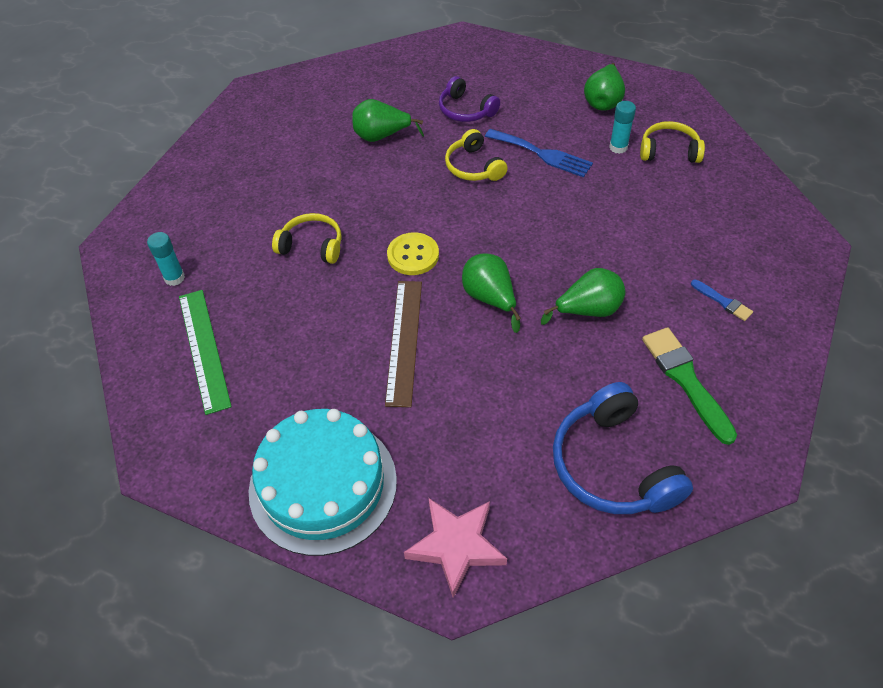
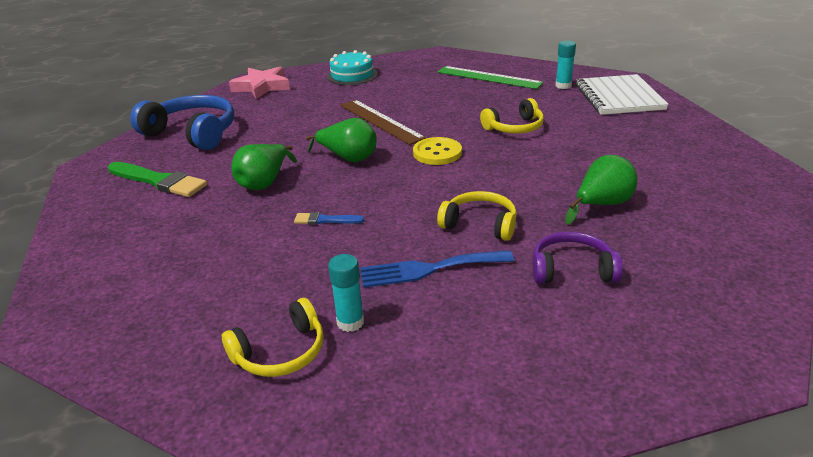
camera: 140 degrees right, 20 degrees down
(170, 226) = (618, 97): none -> white notebook
(323, 485) = (352, 75): turquoise cake -> turquoise cake, size x0.57
(603, 101) = (429, 377): green pear -> none
(723, 301) = (144, 236): blue brush -> blue brush (325, 220)

